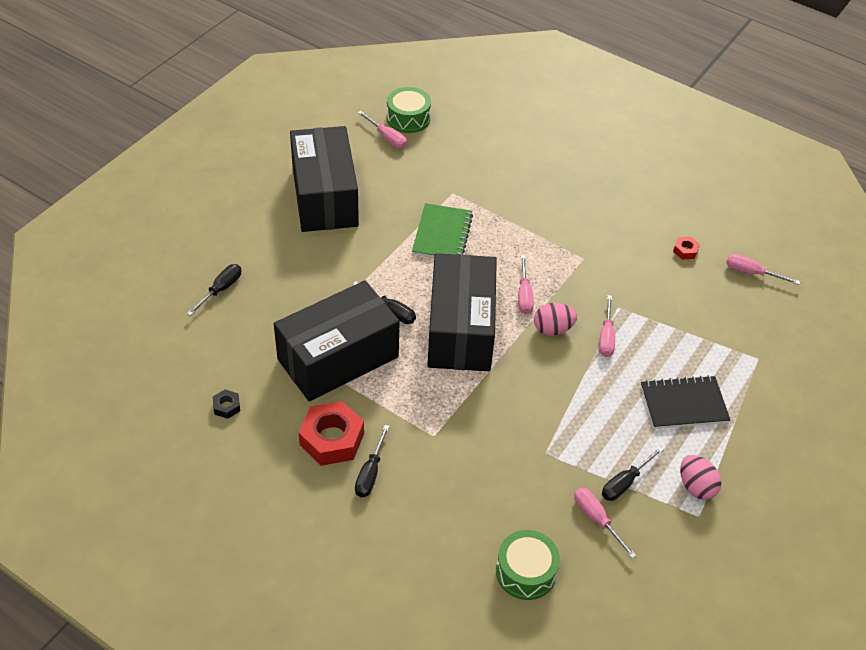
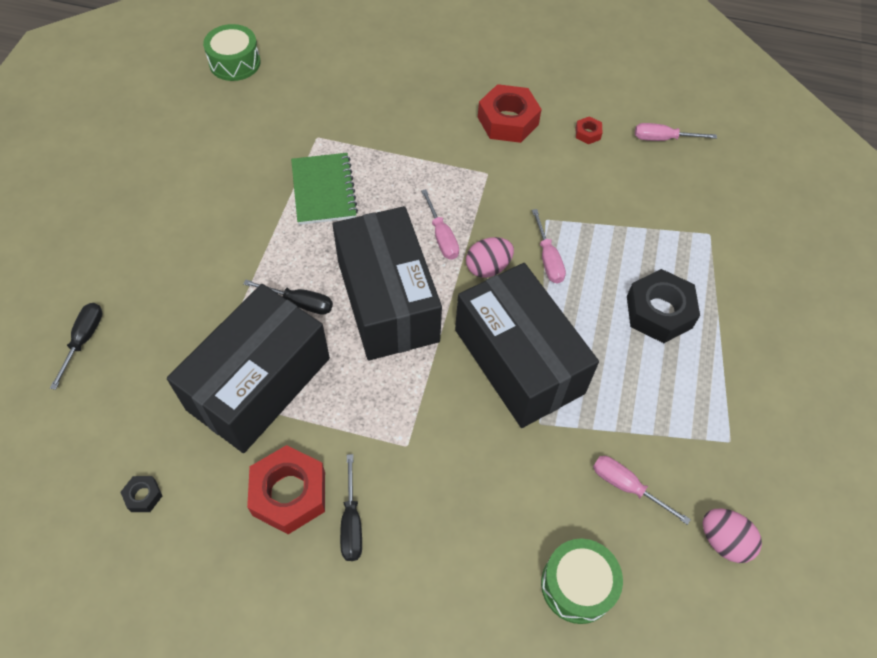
camera: 20 degrees left, 10 degrees up
(325, 197) = (171, 183): black box -> black box (518, 361)
(387, 138) = (219, 92): pink screwdriver -> none
(619, 222) = (508, 121): none -> red nut
(625, 483) = (638, 429): black screwdriver -> none
(683, 404) = (659, 312): black notebook -> black nut
(696, 486) = (712, 406): pink egg -> pink egg (723, 541)

